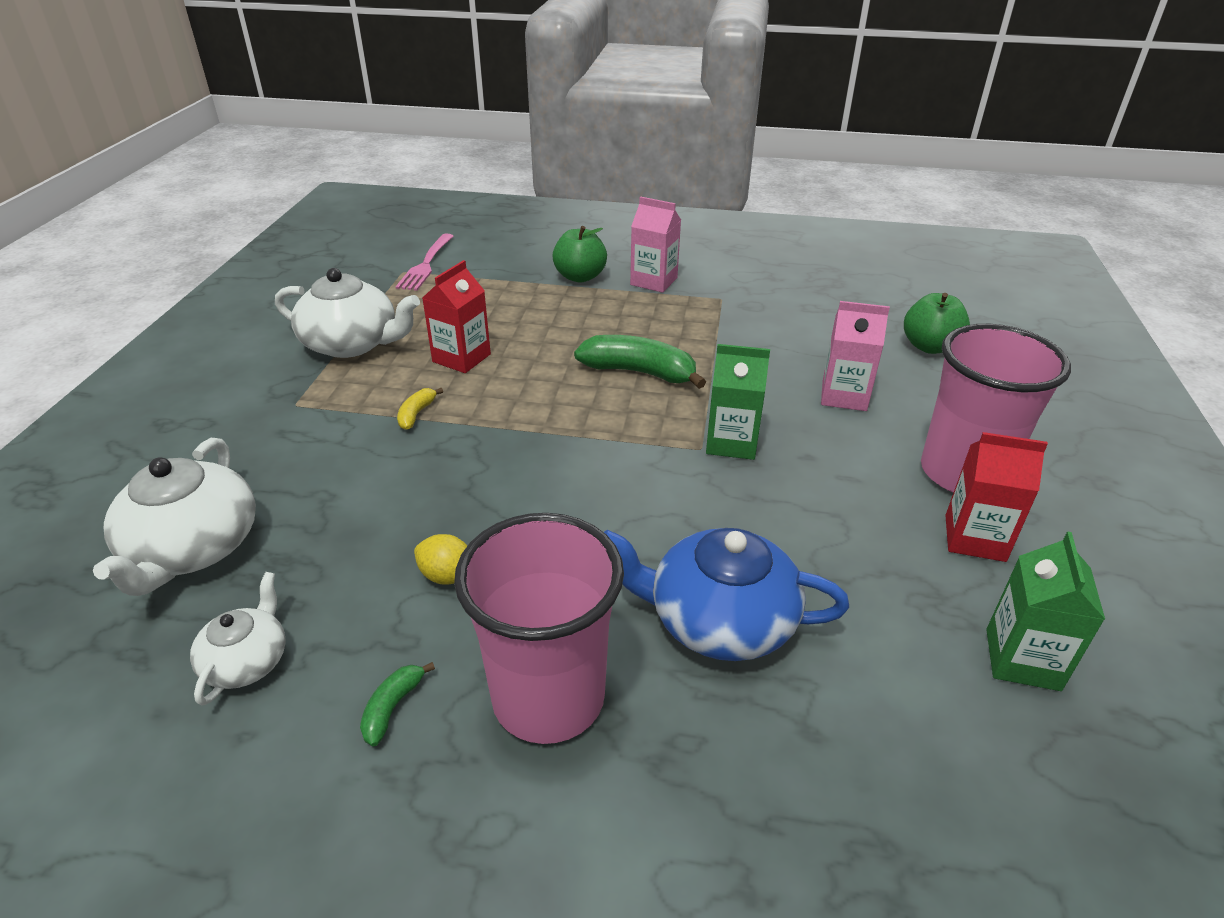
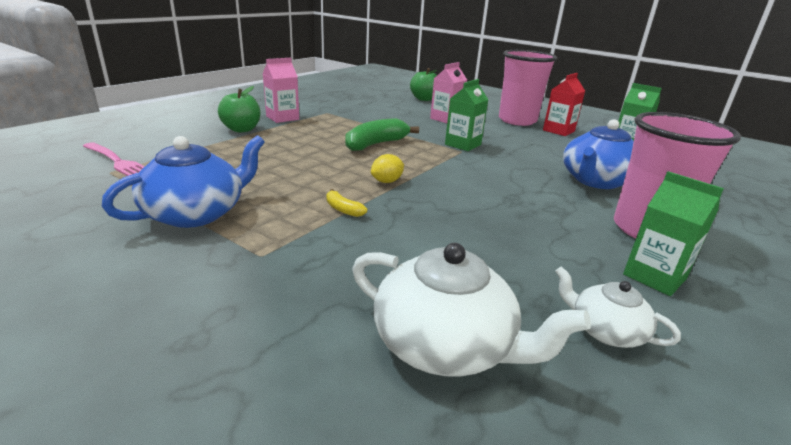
camera: 65 degrees left, 10 degrees down
(352, 343) = (196, 213): white teapot -> blue teapot
(393, 707) = (654, 276): green banana -> green carton
(447, 576) = (537, 236): yellow lemon -> yellow lemon (387, 181)
(461, 358) = (288, 181): red carton -> none

